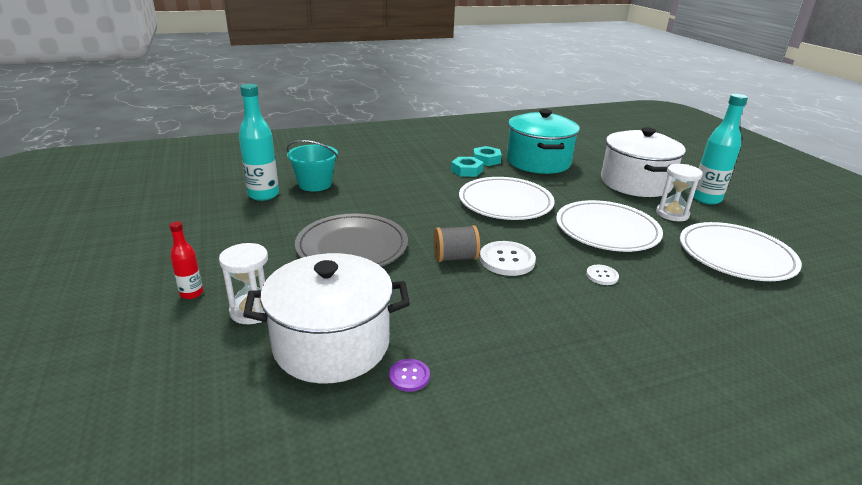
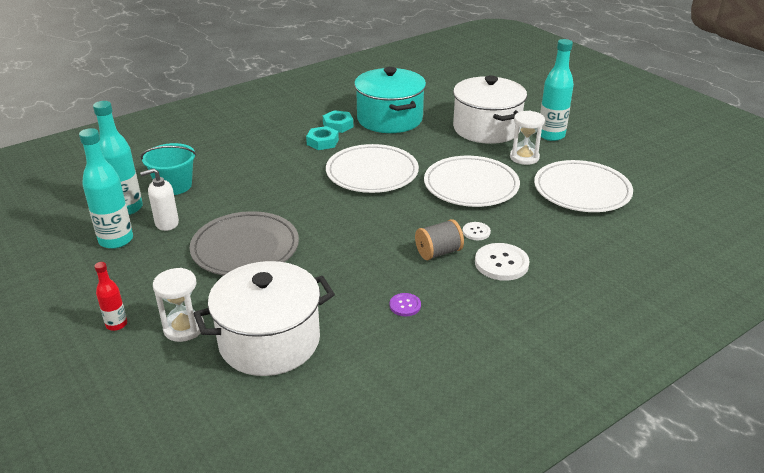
camera: 15 degrees left, 5 degrees up
(238, 219) = (116, 240): none -> turquoise bottle
(291, 213) = (166, 223): none -> white soap dispenser
(409, 376) = (345, 353): purple button -> purple button (405, 305)
(455, 258) = (345, 240): grey spool -> grey spool (438, 252)
(507, 260) = (391, 233): white button -> white button (501, 263)

